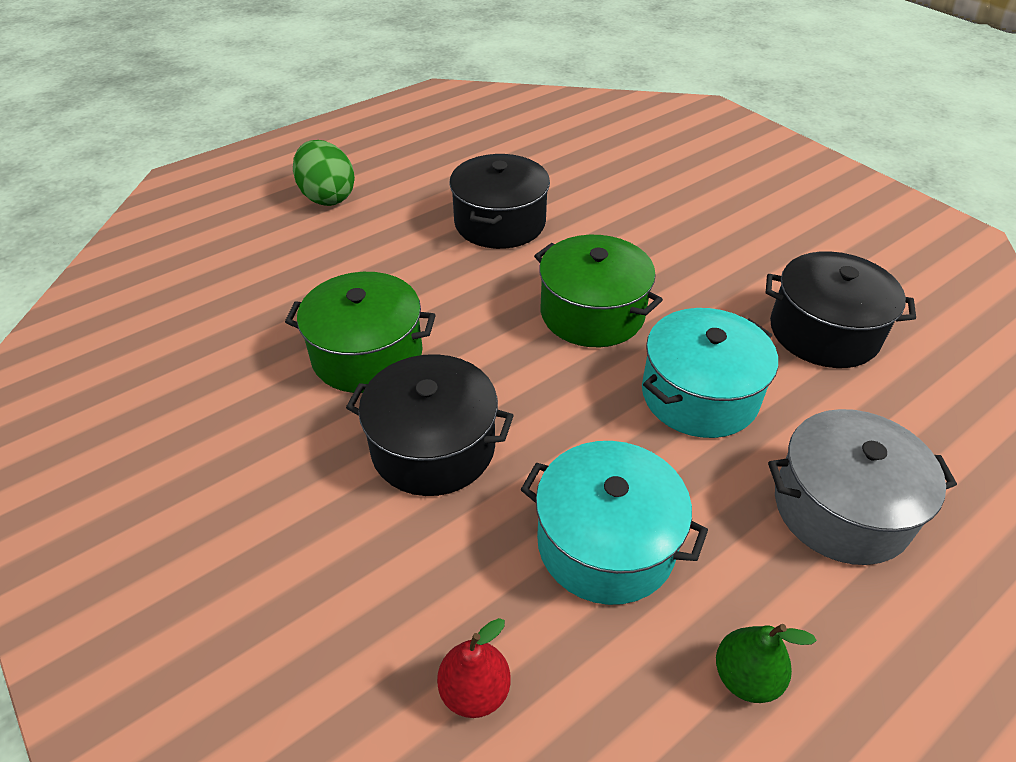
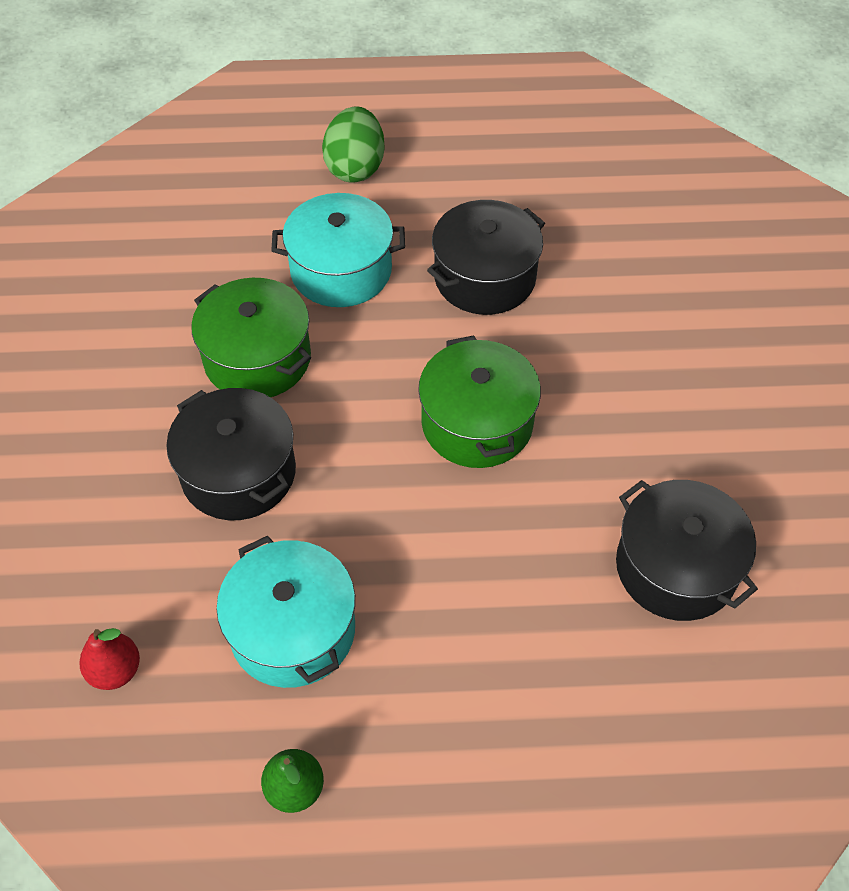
camera: 35 degrees right, 10 degrees up
(699, 395) = (491, 557): turquoise pot -> turquoise pot (341, 270)
(841, 508) = (503, 726): grey pot -> none

